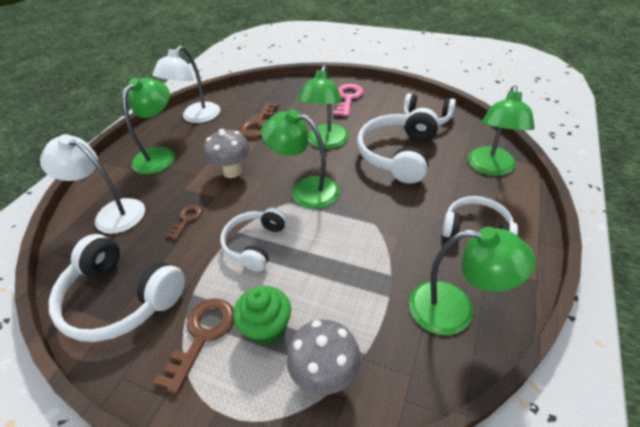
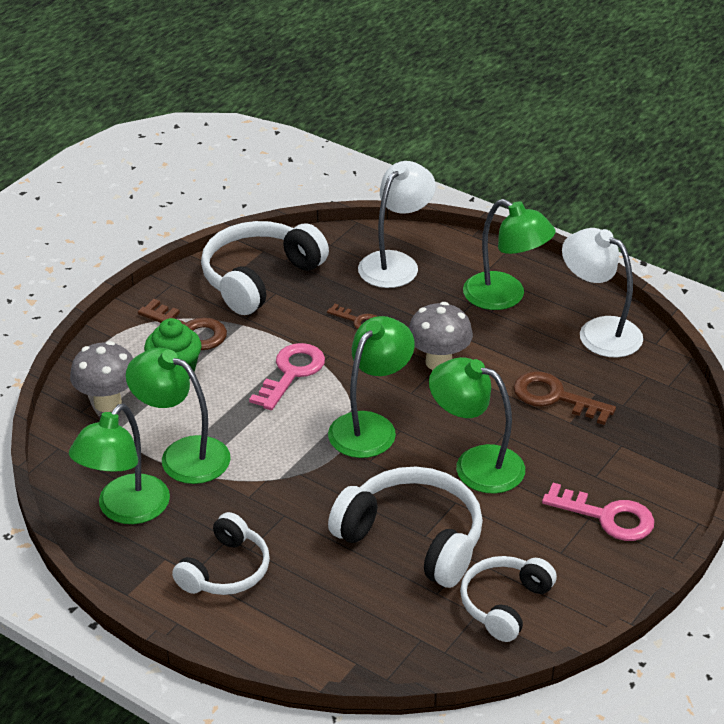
camera: 100 degrees right, 5 degrees down
(255, 244) = (291, 373): white headphones -> pink key
(491, 168) = (338, 635): green lamp -> green lamp (183, 455)

